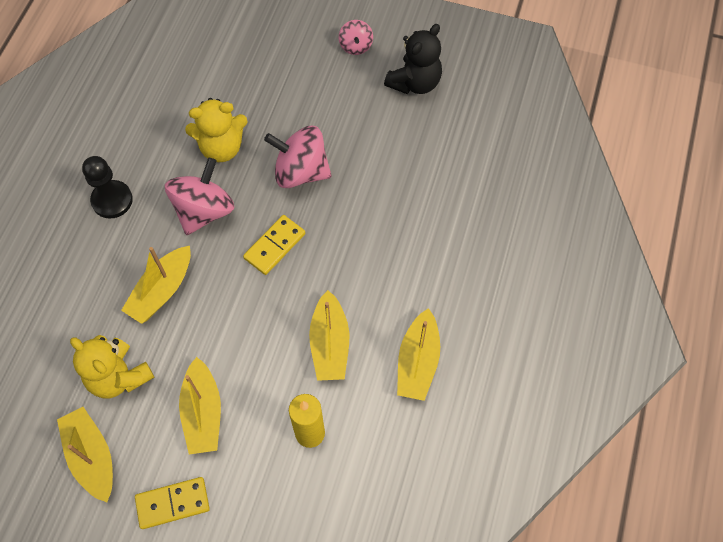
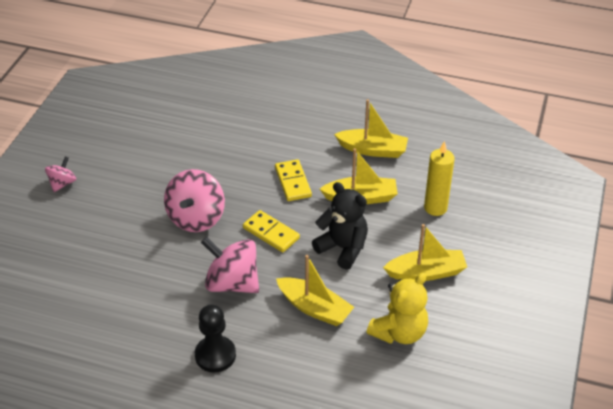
camera: 90 degrees left, 20 degrees down
(92, 457) = (474, 344): yellow boat -> none
(173, 503) = (503, 287): yellow domino -> yellow domino (293, 182)
(221, 147) = (163, 274): yellow teddy bear -> none
(355, 46) = (62, 183): pink spinning top -> pink spinning top turned 60 degrees counterclockwise
(415, 83) = (112, 147): black teddy bear -> black teddy bear (343, 248)

